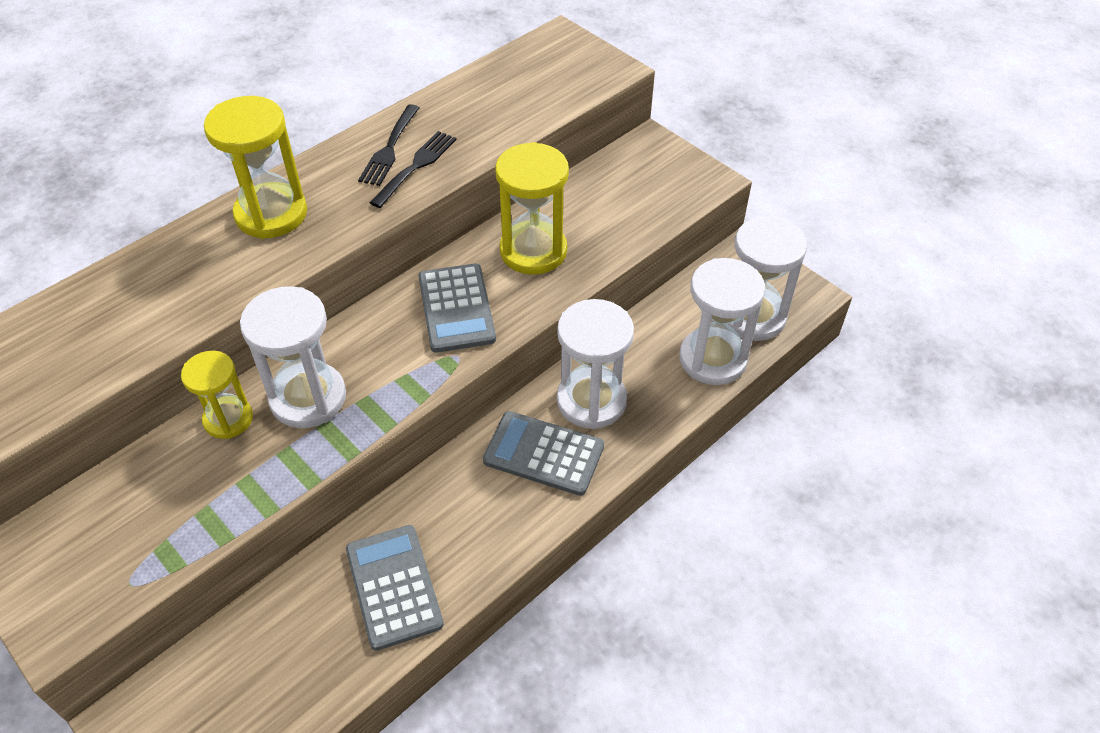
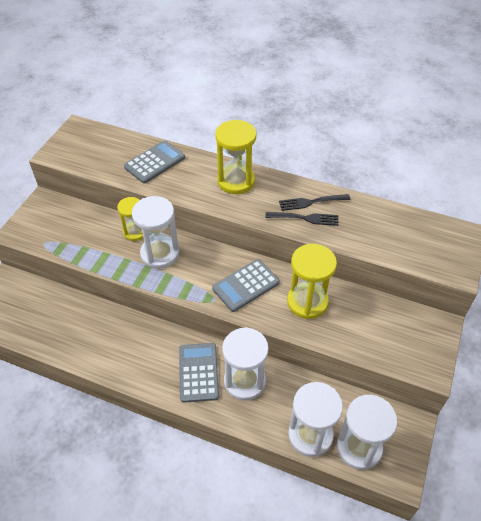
camera: 65 degrees right, 0 degrees up
(393, 587) = (96, 341): grey calculator -> grey calculator (154, 162)

